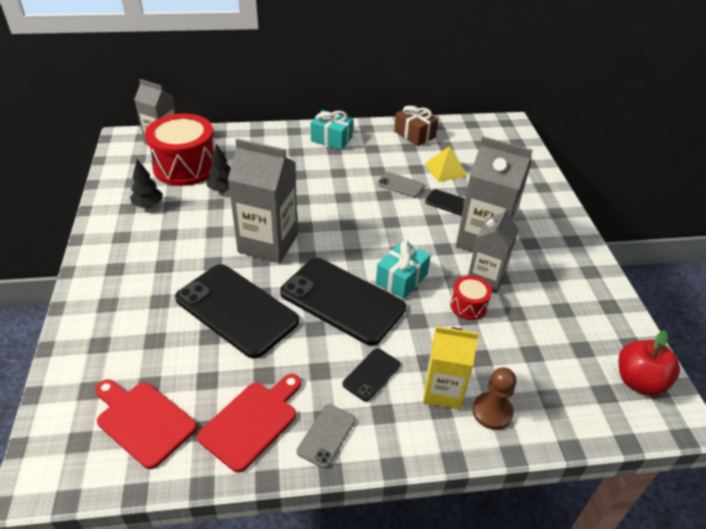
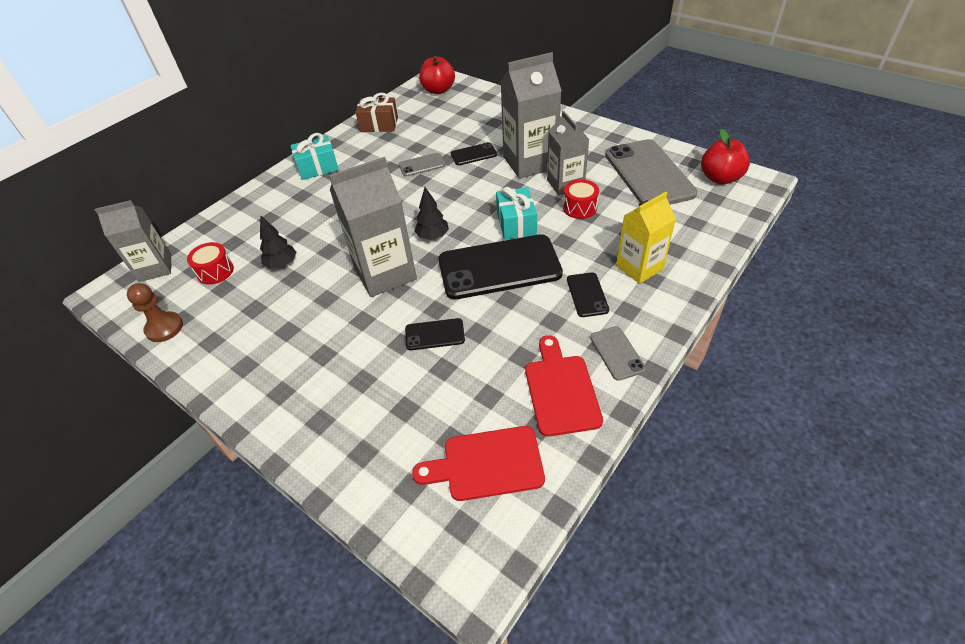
camera: 40 degrees left, 5 degrees up
(148, 205) = (229, 324): black tree -> black tree (433, 236)
(185, 166) = (215, 271): red drum -> red drum, size x0.47
(236, 310) = (434, 334): black phone -> black phone, size x0.46
(445, 169) = (438, 134): yellow pyramid -> none
(492, 412) = (680, 256): brown pawn -> brown pawn (164, 328)
(496, 135) = (438, 90): none -> red apple
(573, 325) = (648, 174): none -> grey phone

